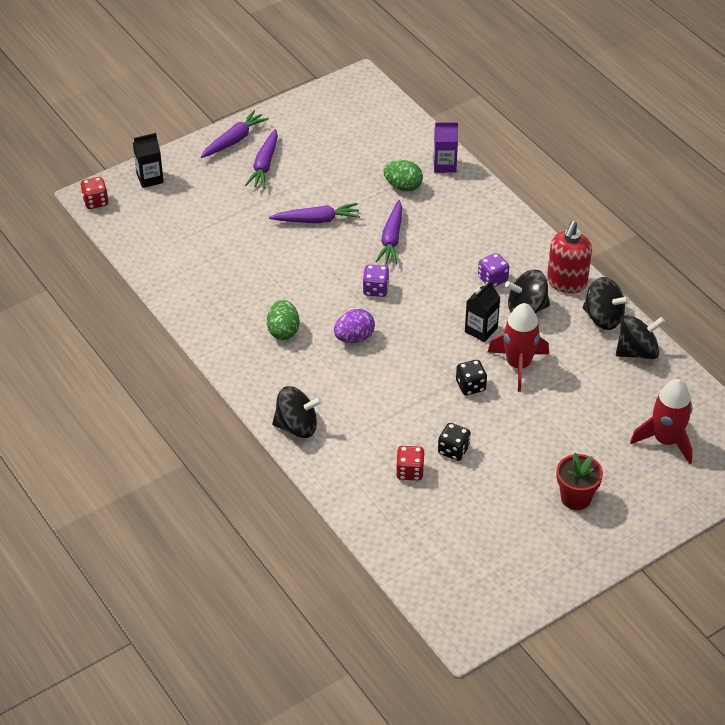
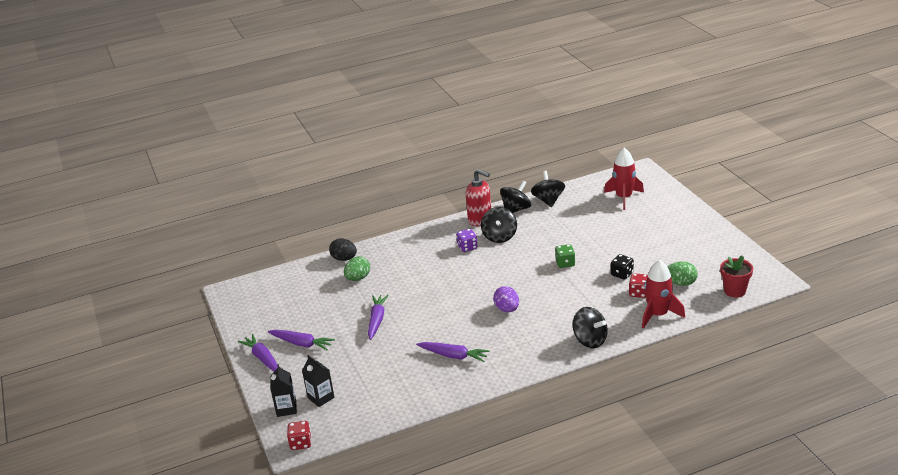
camera: 75 degrees left, 15 degrees down
(283, 331) = (491, 342): green egg -> green egg (681, 283)
(297, 426) = (590, 340): black spinning top -> black spinning top turned 120 degrees clockwise
(375, 289) = (461, 297): purple dice -> none
(391, 238) = (411, 287): purple carrot -> purple carrot (453, 356)
(444, 165) = (344, 259): purple carton -> black egg
(470, 386) = (565, 263): black dice -> green dice
(481, 330) = (514, 255): black carton -> black carton (321, 398)
(518, 365) = (550, 243): red rocket -> red rocket (658, 315)
(576, 498) = (667, 232): red flower pot -> red flower pot (735, 291)

